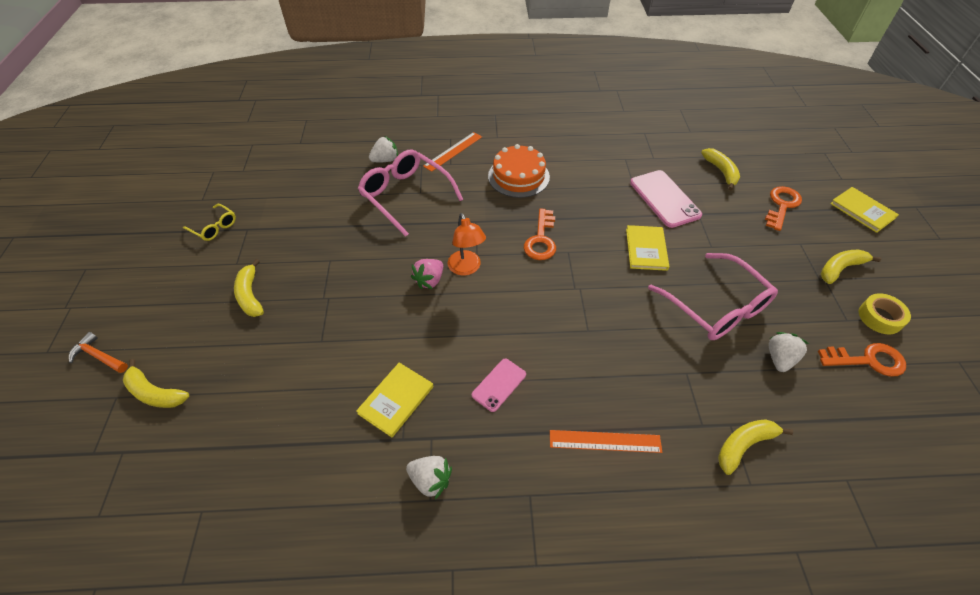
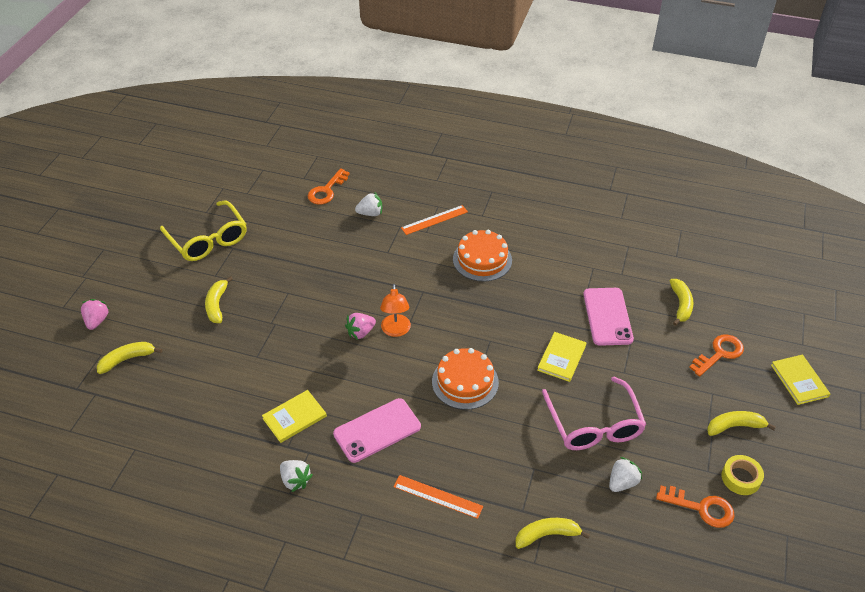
camera: 20 degrees right, 5 degrees down
(99, 356) = (97, 321): orange hammer -> pink strawberry
(155, 393) = (127, 359): yellow banana -> yellow banana turned 105 degrees clockwise
(214, 227) = (208, 239): yellow glasses -> yellow glasses, size x2.01
(406, 196) = (373, 252): pink glasses -> none
(499, 385) = (377, 430): pink phone -> pink phone, size x1.74
(541, 239) = (472, 323): orange key -> orange key (326, 190)
(565, 301) = (465, 382): none -> orange cake

